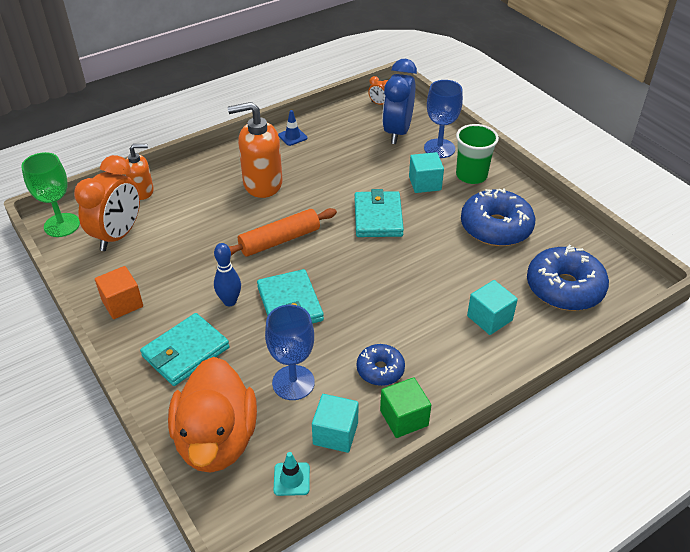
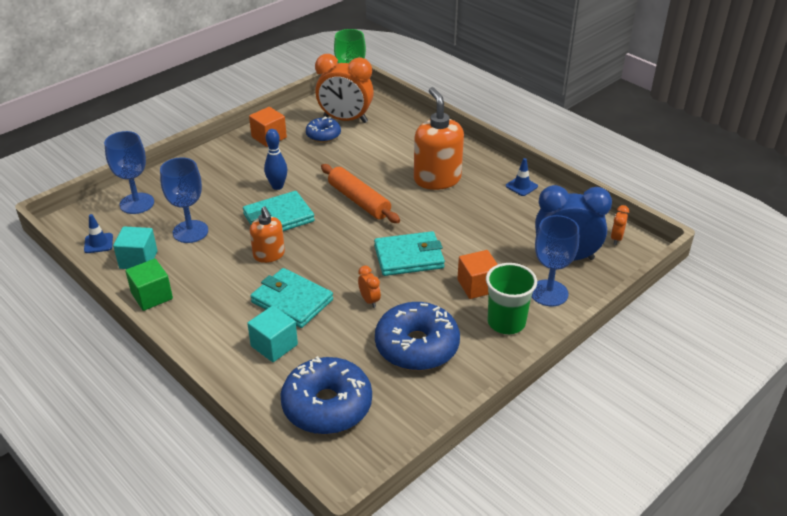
camera: 80 degrees right, 5 degrees down
(142, 191) = (404, 119): orange soap dispenser -> orange soap dispenser (269, 255)
(186, 352) = (220, 175): turquoise wallet -> turquoise wallet (292, 301)
(217, 439) = (137, 203): orange duck -> blue goblet
(291, 479) = (98, 243): turquoise traffic cone -> blue traffic cone
(380, 370) = (205, 277): blue donut -> blue donut (323, 135)
(425, 183) = (477, 286): turquoise cube -> orange cube
(434, 249) = (369, 300): none -> orange clock

